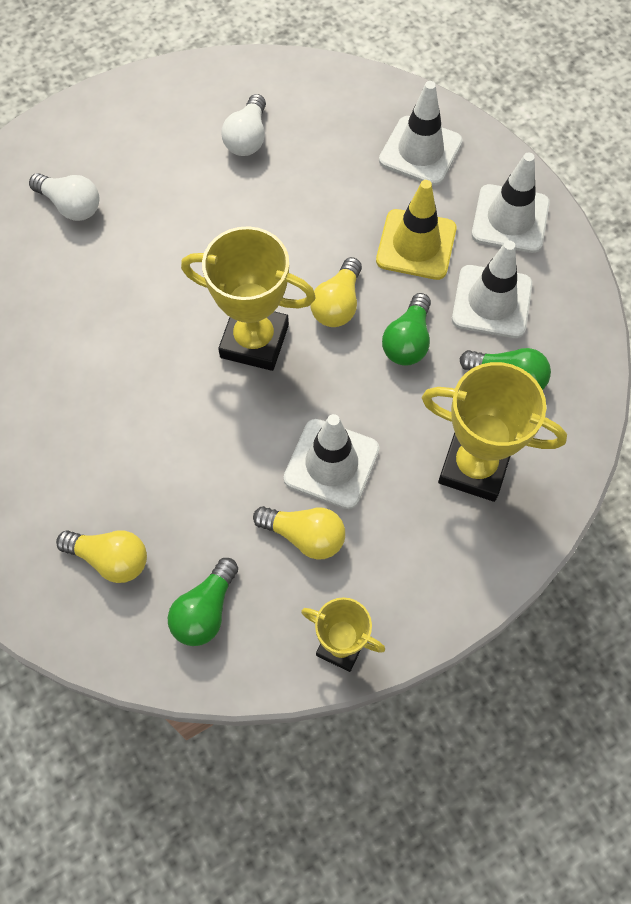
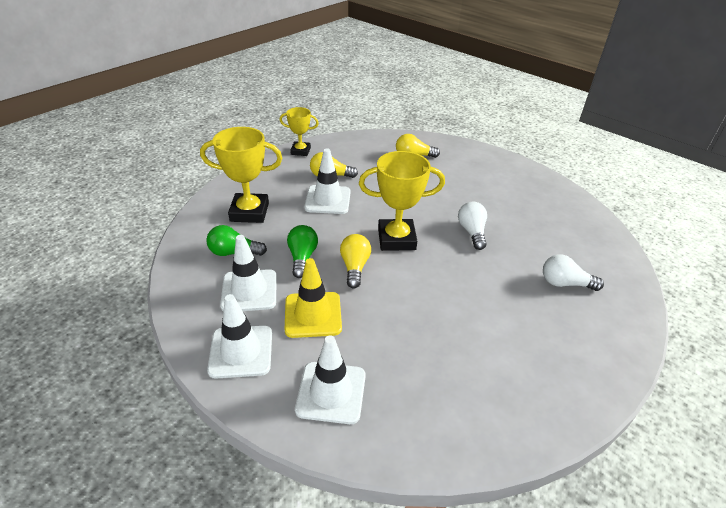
camera: 160 degrees right, 25 degrees down
(205, 610) = (363, 150): green light bulb -> none
(247, 138) = (482, 364): white light bulb -> white light bulb (472, 232)

